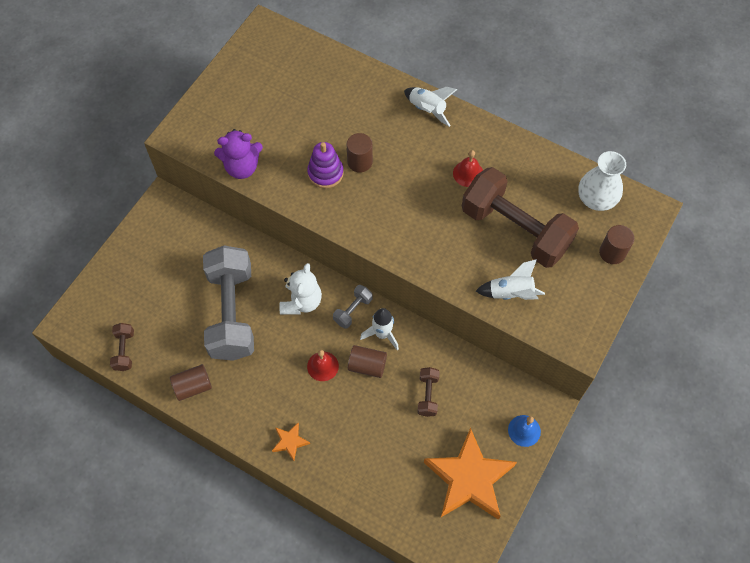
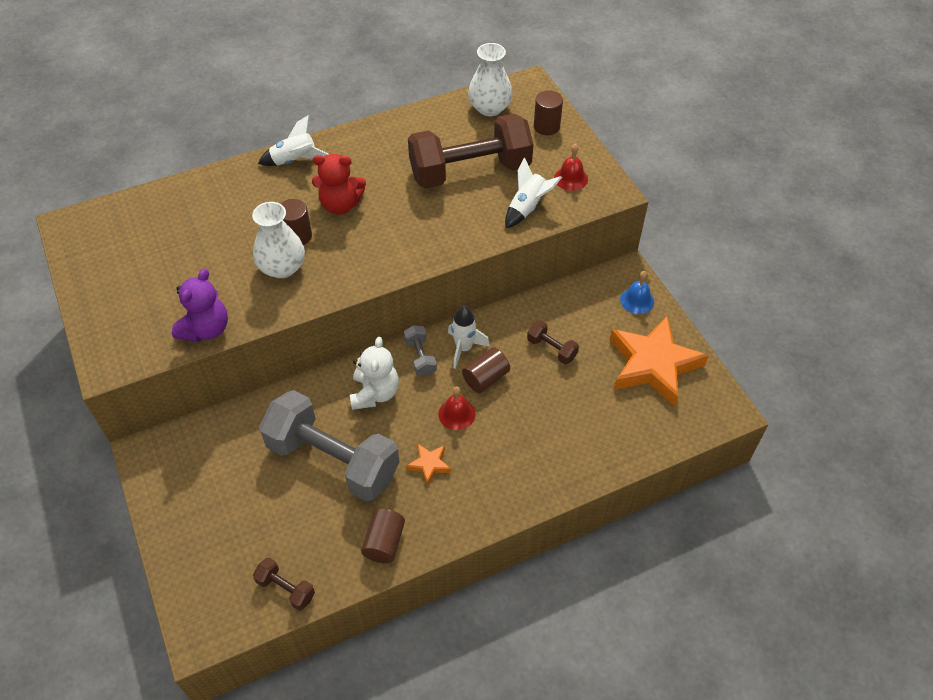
camera: 55 degrees left, 10 degrees down
(290, 442) = (513, 486): orange star -> orange star (429, 464)
(301, 302) = (375, 393): white teddy bear -> white teddy bear turned 45 degrees clockwise
(325, 173) = (282, 267): purple stacking toy -> white vase
(410, 168) = (340, 205): none -> red teddy bear
(468, 173) = (386, 170): red bell -> red bell (571, 178)

